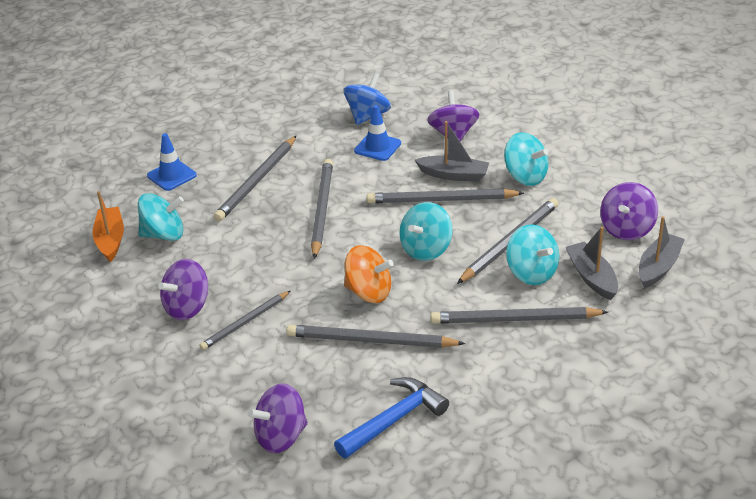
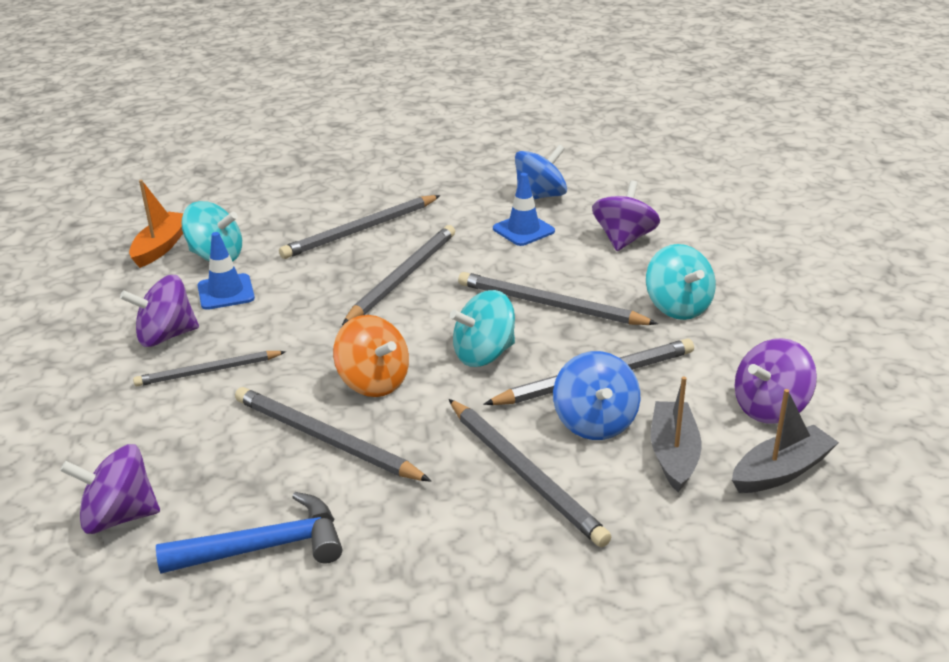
camera: 25 degrees right, 5 degrees down
(172, 175) = (280, 203): blue traffic cone -> blue traffic cone (226, 292)
(454, 175) = (588, 282): grey boat -> none
(514, 319) = (525, 474): grey pencil -> grey pencil turned 150 degrees counterclockwise
(531, 273) = (595, 422): turquoise spinning top -> blue spinning top

